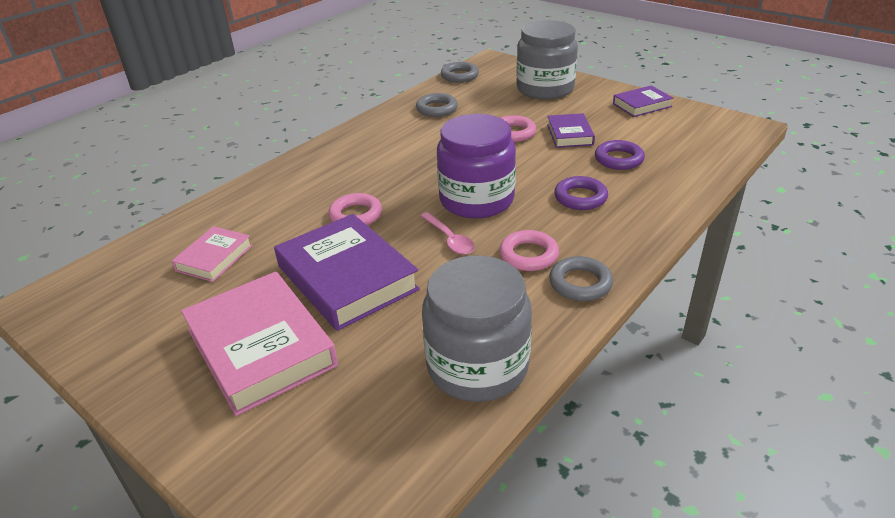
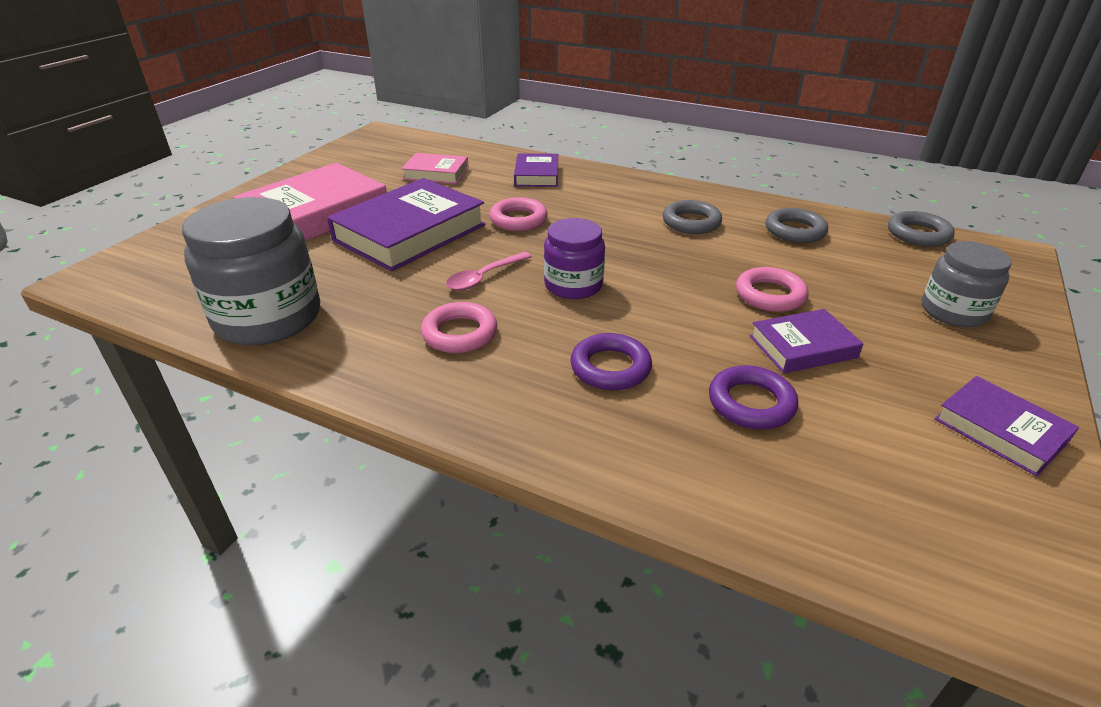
camera: 75 degrees right, 0 degrees up
(268, 198) = (537, 175): none -> purple book
(476, 200) = (573, 285): purple jar -> purple jar, size x0.60
(545, 89) = (953, 311): grey jar -> grey jar, size x0.60
(580, 283) = (403, 377): grey ring -> grey ring (691, 222)

